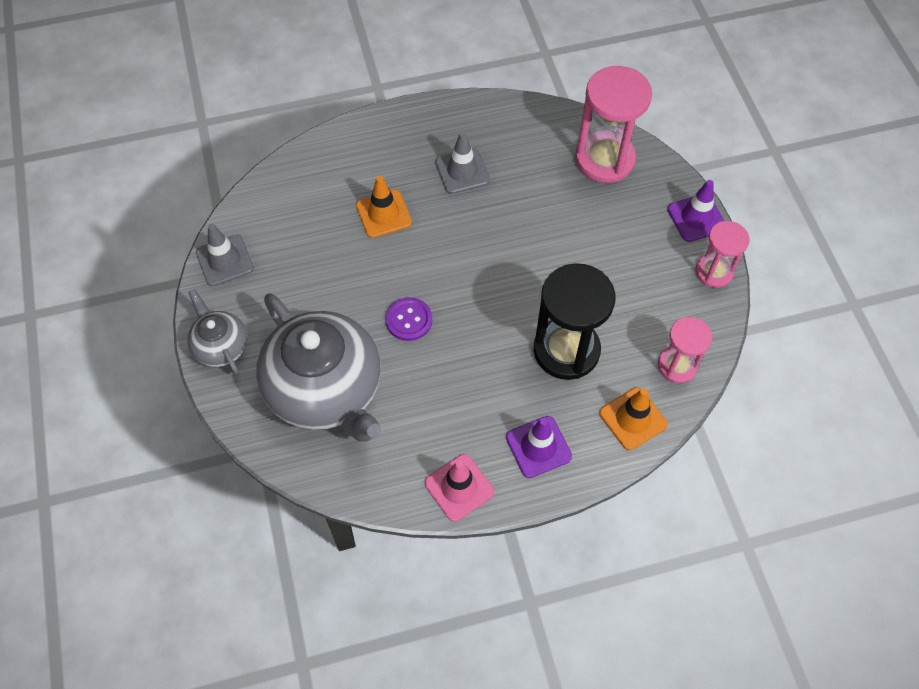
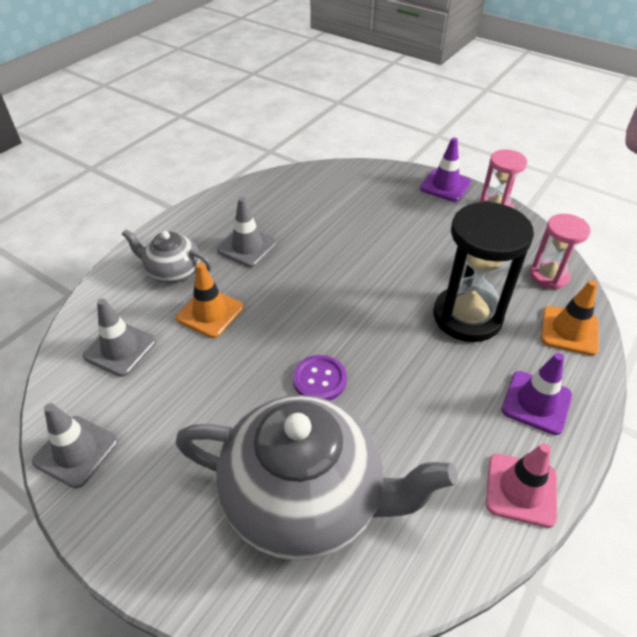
camera: 40 degrees left, 15 degrees down
(221, 346) = (146, 542): grey teapot -> grey teapot (173, 272)
(303, 202) = (120, 349): none -> grey traffic cone
(604, 159) = (345, 185): pink hourglass -> none

